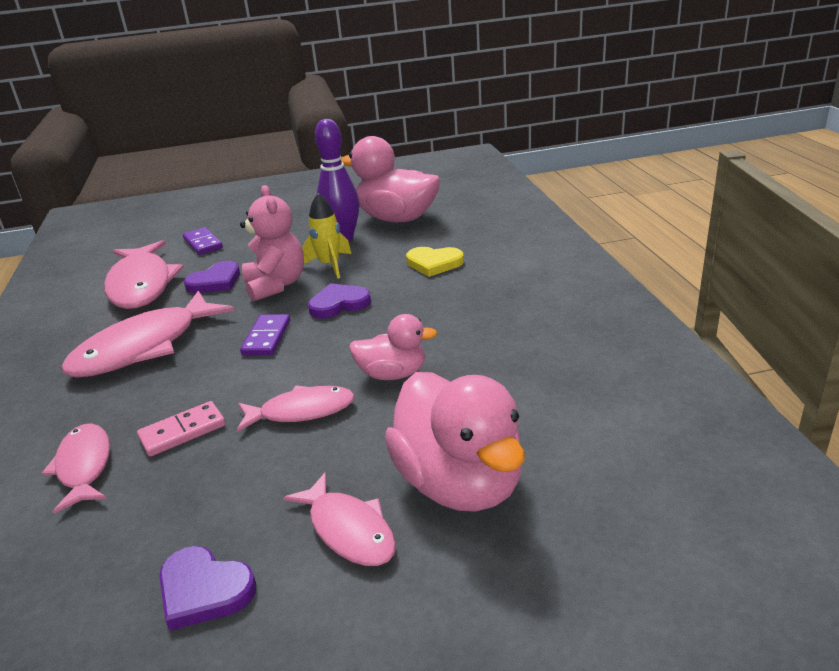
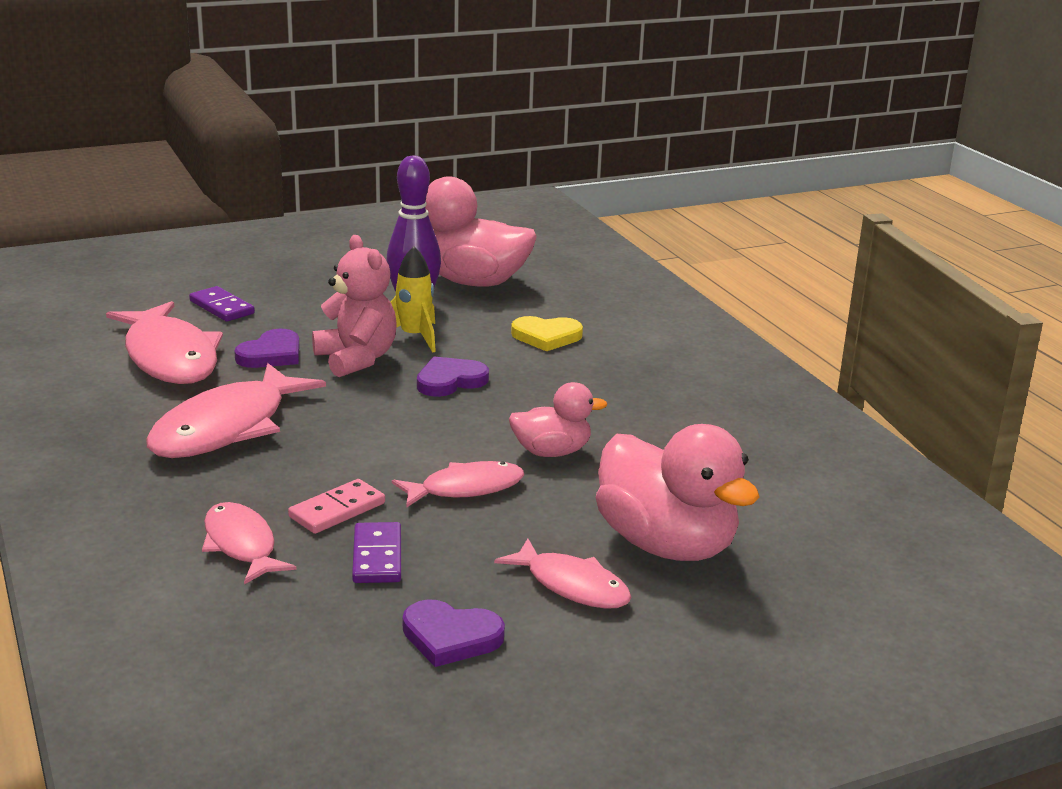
camera: 15 degrees left, 5 degrees down
(266, 337) = (379, 417): purple domino -> purple domino (377, 557)

